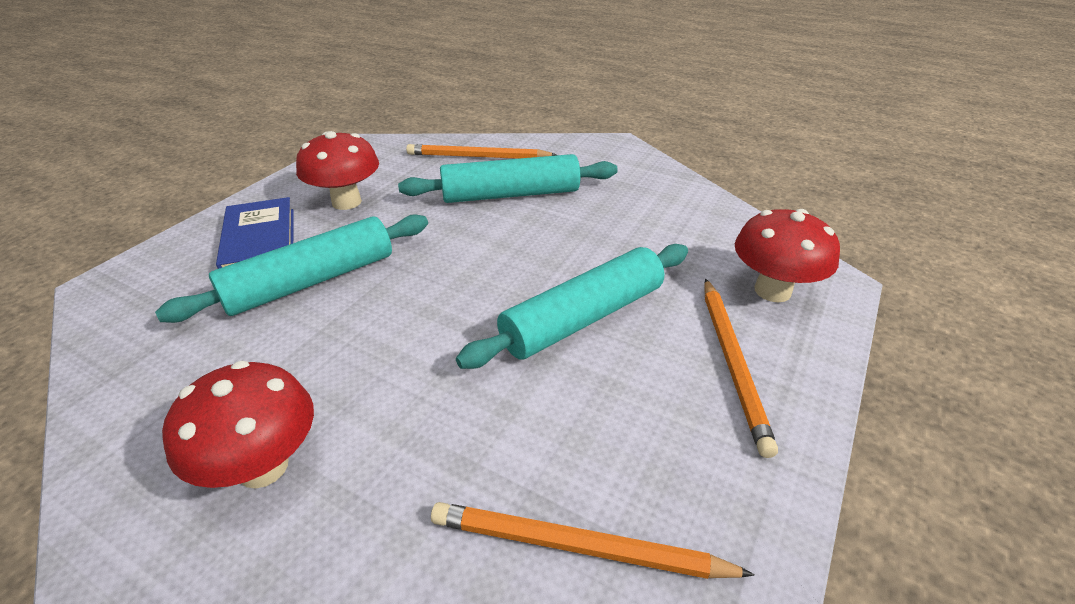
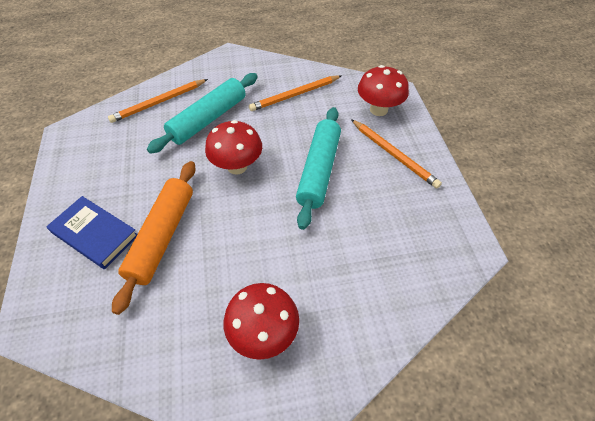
camera: 40 degrees left, 15 degrees up
(311, 281) = (162, 236): turquoise rolling pin -> orange rolling pin
(346, 202) = (115, 177): red mushroom -> red mushroom (237, 166)
(578, 547) = (412, 265): orange pencil -> orange pencil (295, 95)

